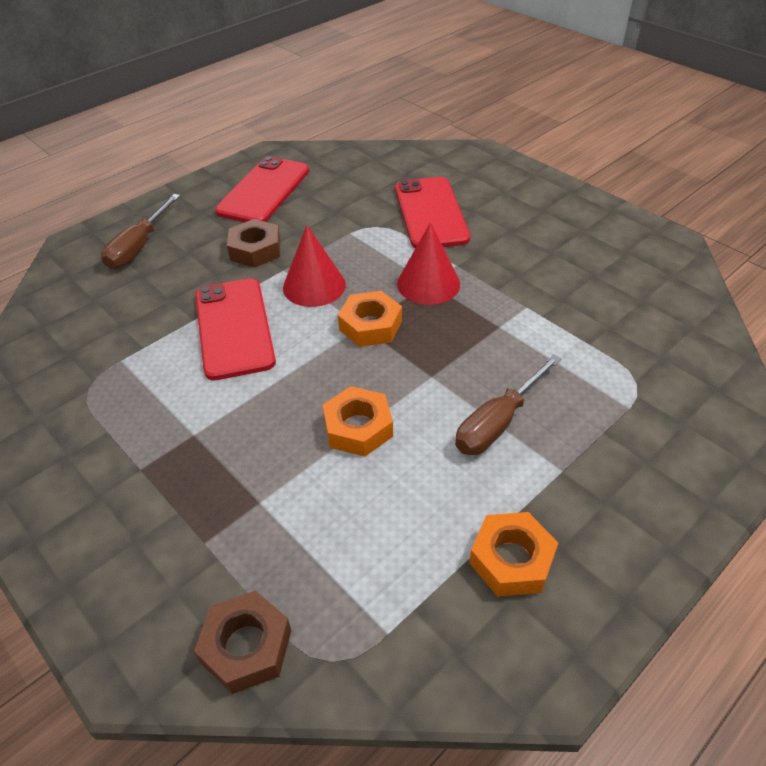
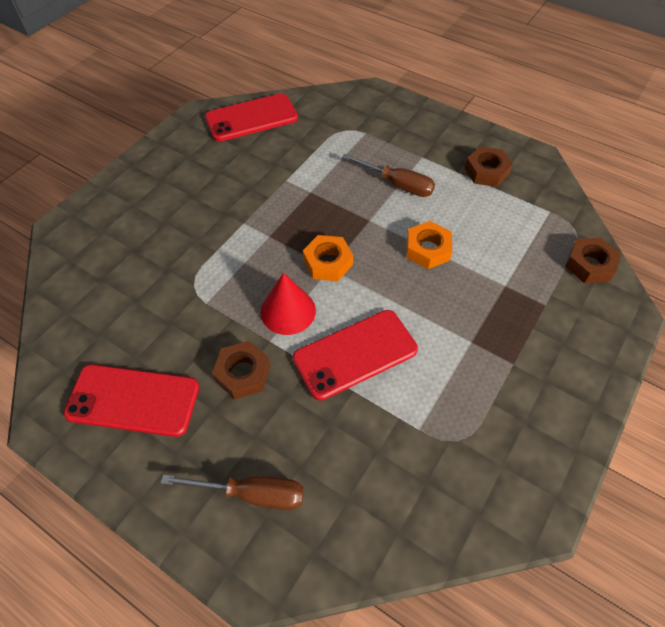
camera: 105 degrees left, 10 degrees up
(428, 283) = (270, 236): red cone -> none
(430, 213) = (170, 249): red phone -> red phone (251, 118)
(511, 560) = (486, 171): orange nut -> brown nut

